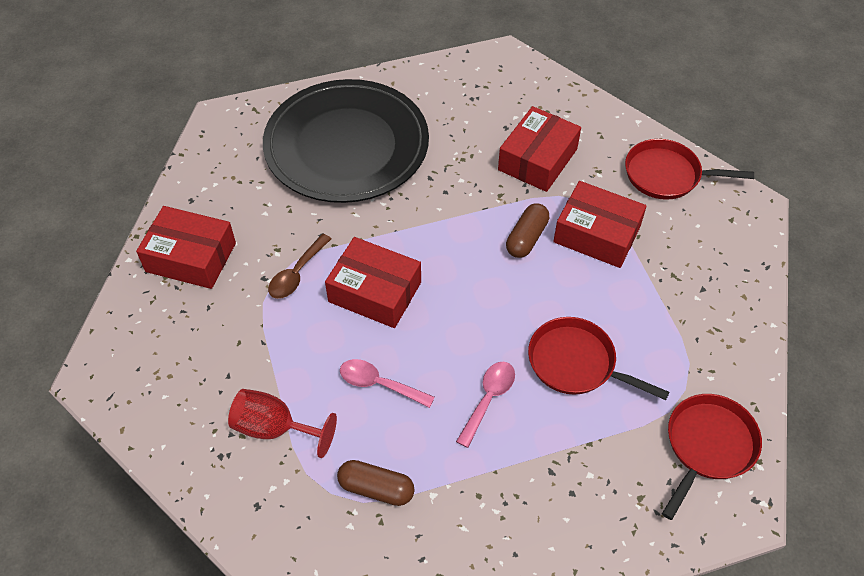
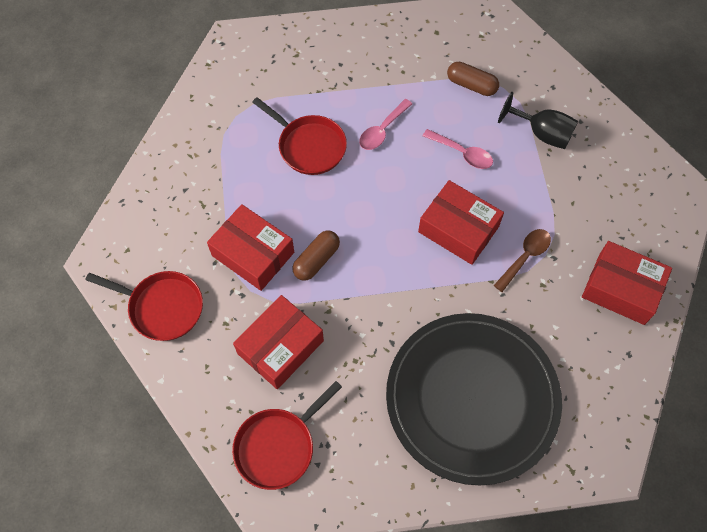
camera: 170 degrees left, 10 degrees up
(274, 428) = (542, 133): red goblet -> black goblet
(708, 446) = (237, 77): red pan -> red pan (278, 446)

